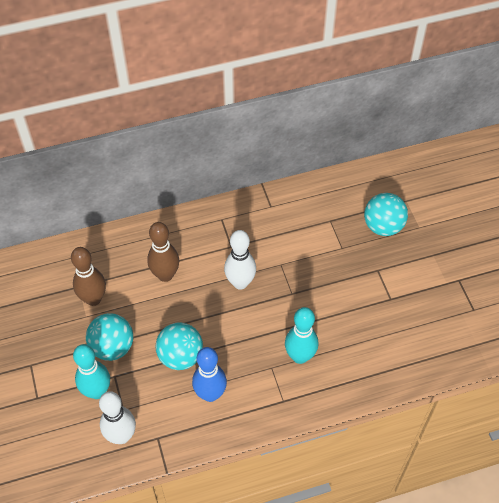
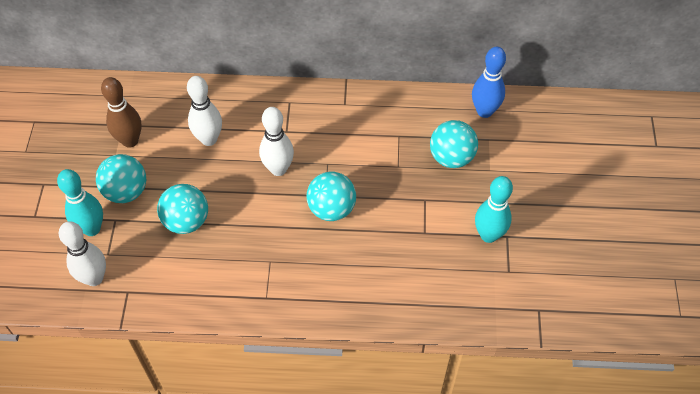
camera: 20 degrees right, 0 degrees up
(165, 275) = (209, 139): brown bowling pin -> white bowling pin
(210, 394) = (197, 267): blue bowling pin -> blue bowling pin (484, 111)
(300, 356) = (303, 259): turquoise bowling pin -> turquoise bowling pin (488, 235)
(303, 303) = (331, 209): none -> turquoise ball

